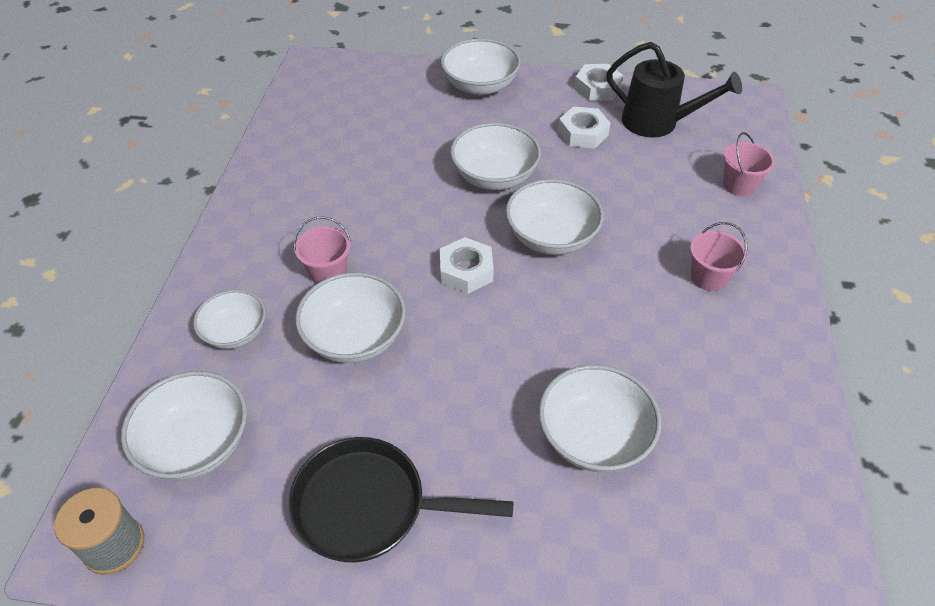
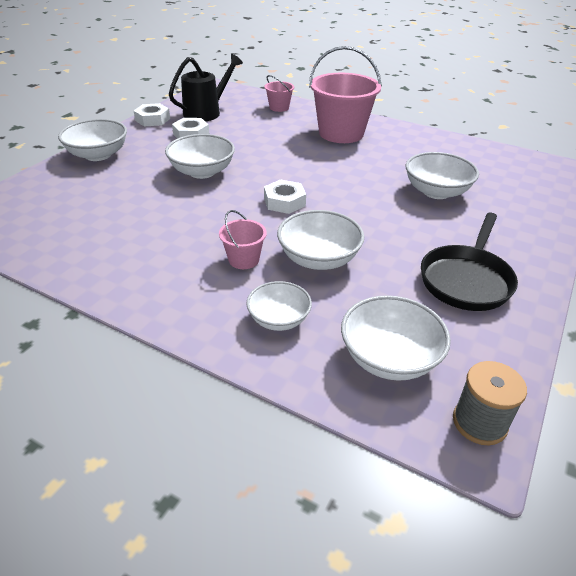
camera: 70 degrees left, 10 degrees down
(551, 237) = (276, 167): white bowl -> none
(708, 277) = (341, 133): pink bucket -> pink bucket, size x2.10

